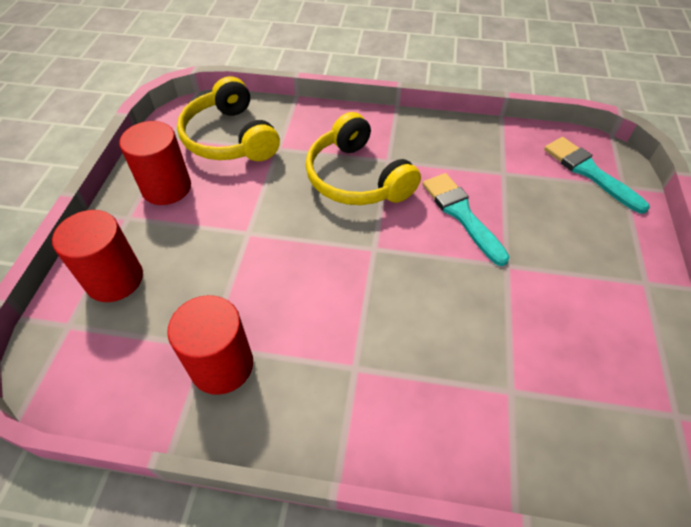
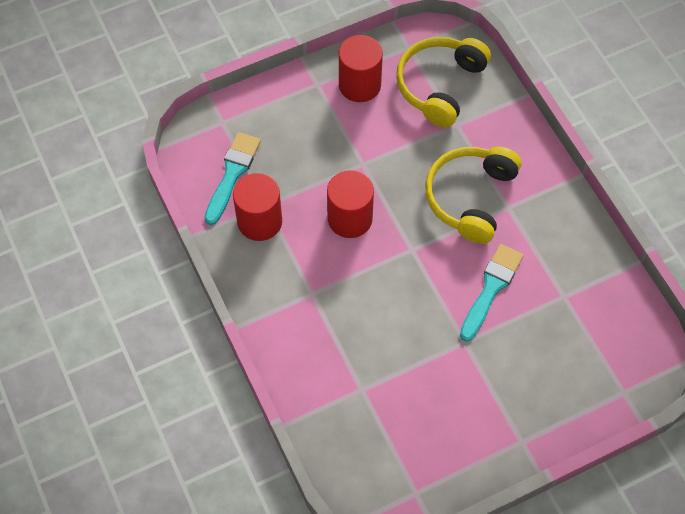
camera: 55 degrees right, 10 degrees up
(114, 279) = (268, 118): red cylinder -> red cylinder (350, 218)
(589, 172) = (619, 360): turquoise brush -> turquoise brush (232, 174)

